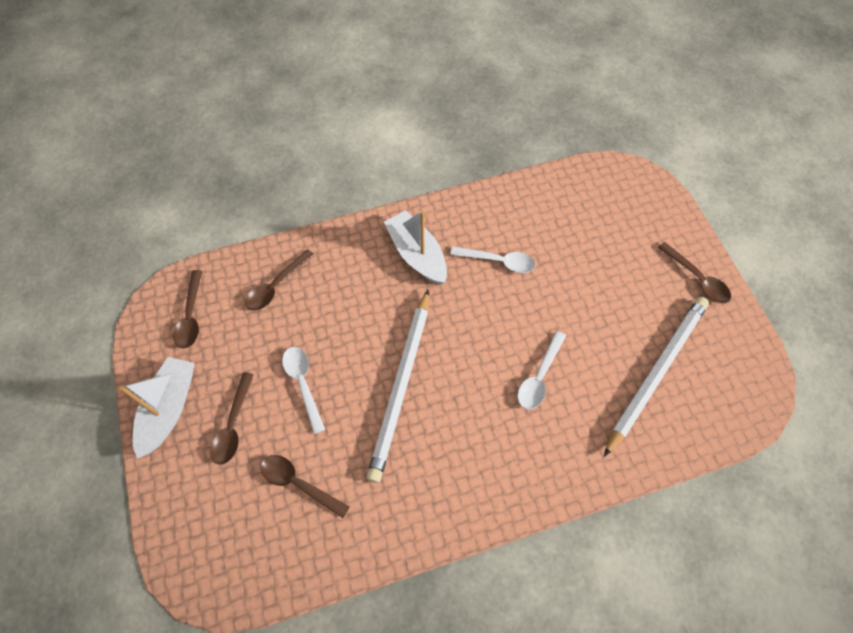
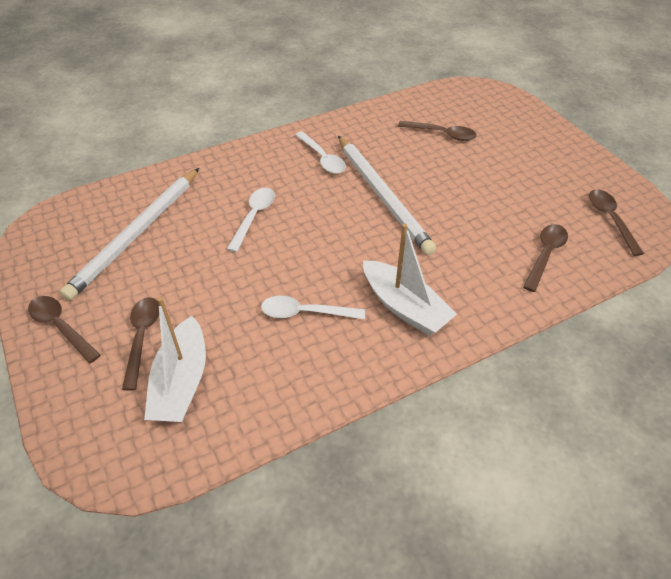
camera: 170 degrees right, 15 degrees down
(169, 409) = (573, 159): white boat -> white boat (181, 382)
(233, 425) = (513, 156): brown spoon -> brown spoon (142, 337)
(303, 384) = (471, 186): white spoon -> white spoon (322, 158)
(401, 385) = (382, 196): white pencil -> white pencil turned 150 degrees clockwise

